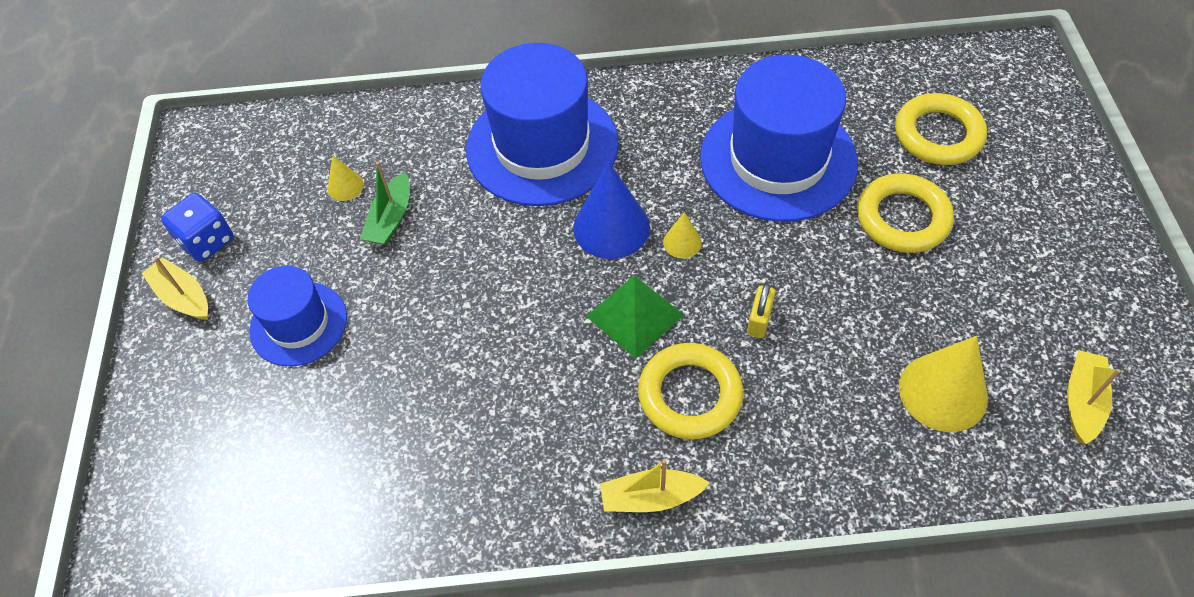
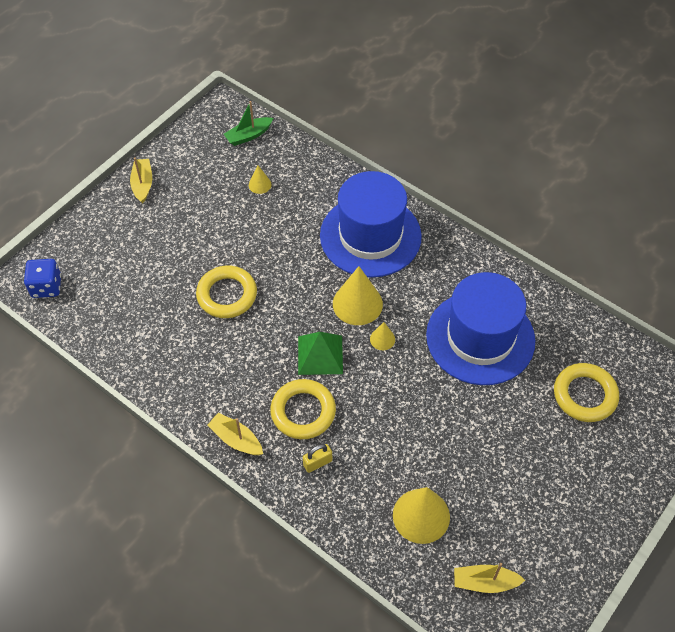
camera: 40 degrees right, 0 degrees up
(207, 241) = (176, 165): blue dice -> blue dice (46, 287)
(298, 324) = (175, 236): blue hat -> none
(391, 219) = (263, 217): green boat -> green boat (248, 136)
(611, 227) = (357, 304): blue cone -> yellow cone
(759, 320) = (374, 407): yellow padlock -> yellow padlock (317, 463)
(902, 218) = (508, 420): yellow ring -> yellow ring (227, 295)
(1082, 401) = (484, 582): yellow boat -> yellow boat turned 150 degrees counterclockwise

